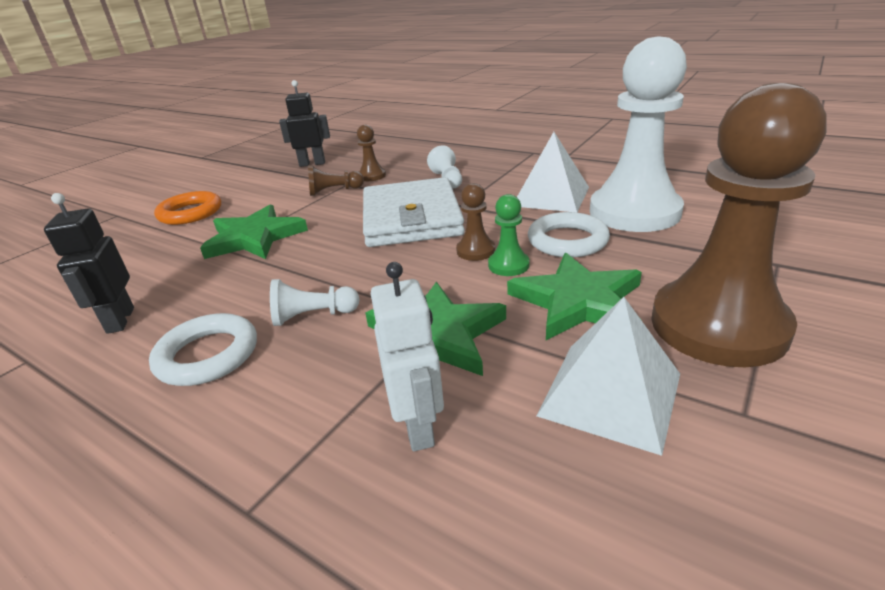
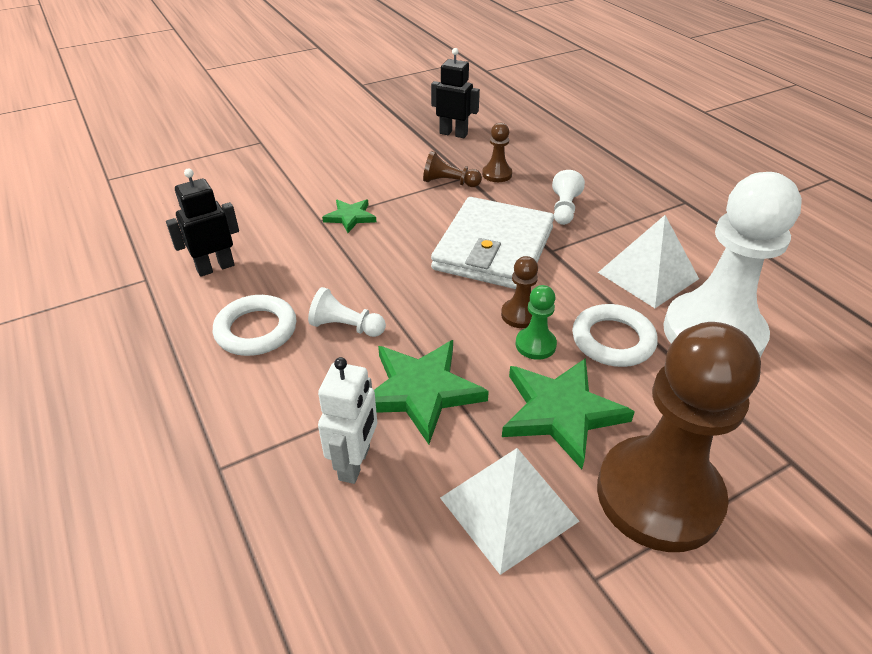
camera: 25 degrees right, 10 degrees up
(120, 320) = (215, 267): black robot -> black robot turned 45 degrees clockwise
(190, 213) = (316, 163): orange ring -> none
(254, 238) = (350, 217): green star -> green star, size x0.56

